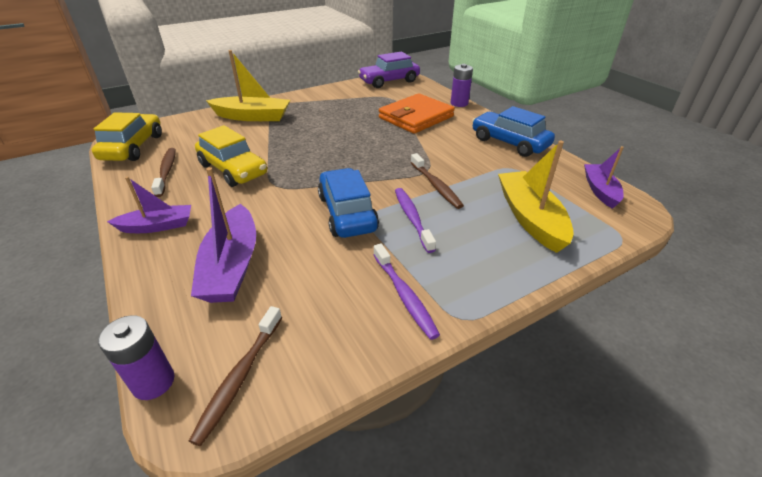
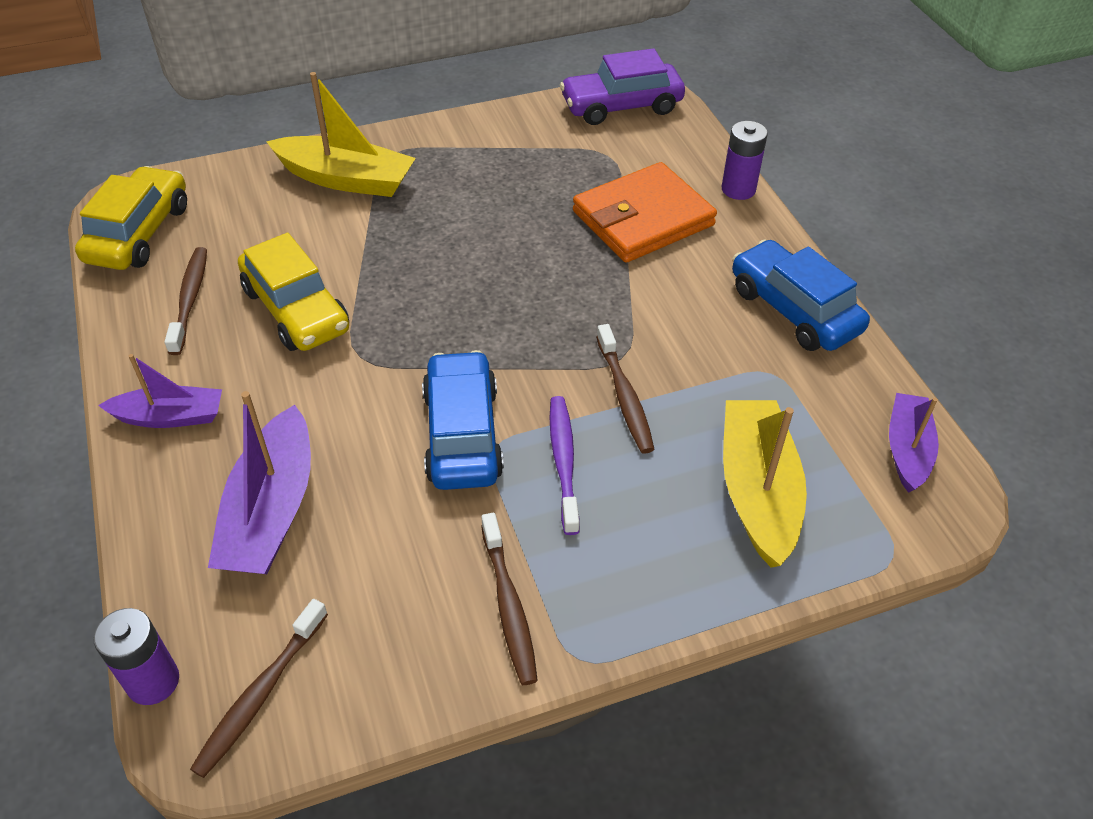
camera: 10 degrees right, 10 degrees up
(404, 295) = (509, 605): purple toothbrush -> brown toothbrush

